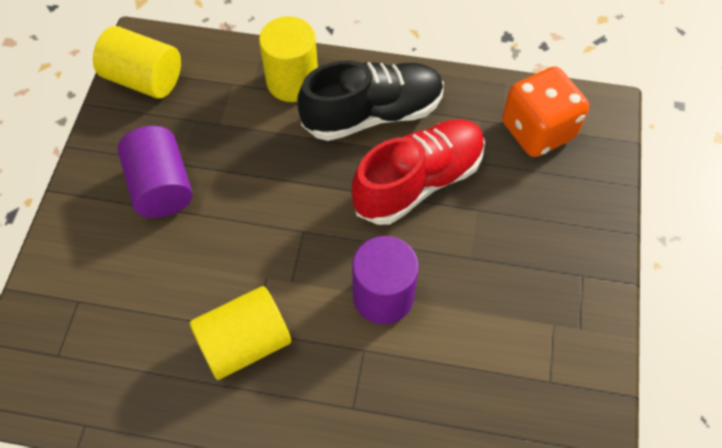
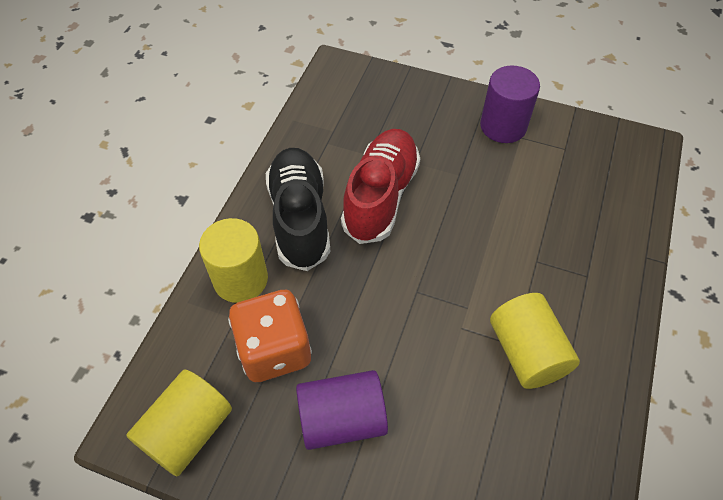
camera: 80 degrees left, 5 degrees down
(383, 296) = (489, 239): purple cylinder -> purple cylinder (503, 126)
(418, 182) = (381, 196): red shoe -> red shoe turned 45 degrees clockwise
(537, 130) = (347, 109): orange dice -> orange dice (274, 350)

